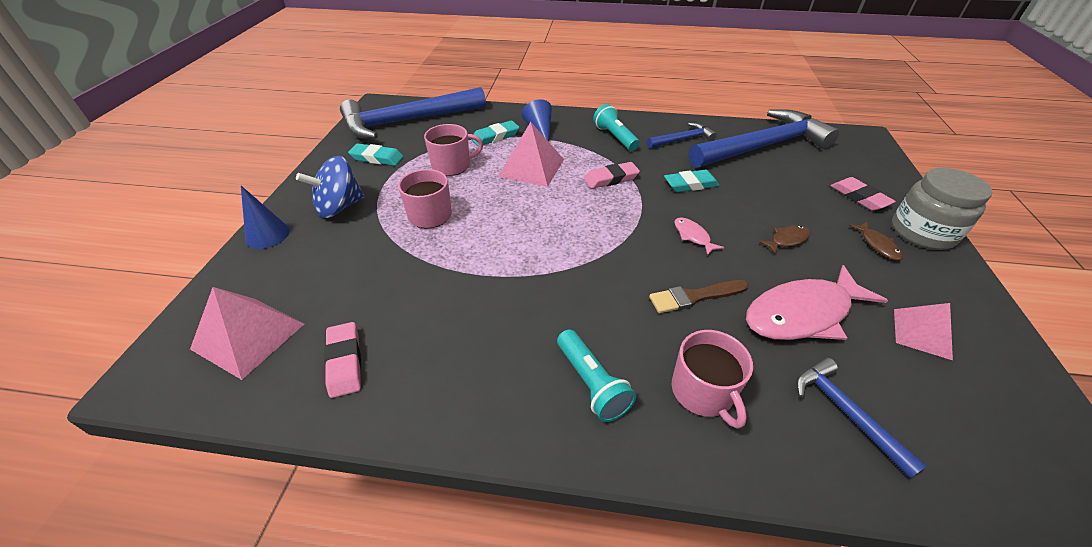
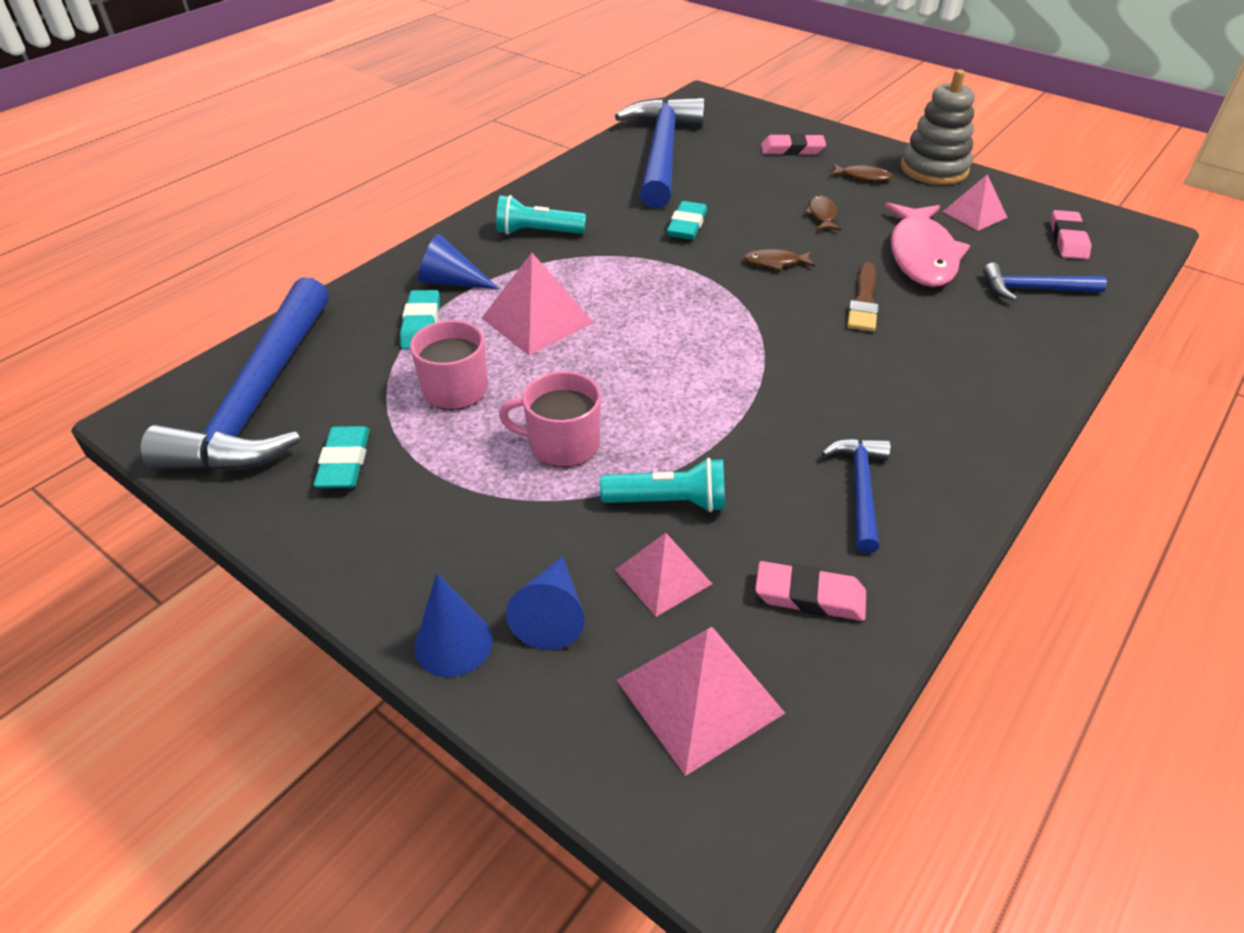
camera: 60 degrees left, 0 degrees up
(296, 258) = (551, 614): none -> blue cone
(338, 290) = (663, 576): none -> pink pyramid
(339, 207) = (452, 537): blue spinning top -> none
(377, 158) = (344, 462): turquoise eraser -> turquoise eraser turned 45 degrees counterclockwise
(591, 384) = (941, 410): turquoise flashlight -> turquoise flashlight (669, 502)
(611, 179) = (624, 270): pink eraser -> pink eraser (1068, 239)
(683, 139) = (595, 191): blue hammer -> blue hammer (860, 489)
(693, 236) = (775, 263): pink fish -> brown fish
(703, 392) = (982, 349): pink mug -> none
(922, 232) = (862, 149): grey jar -> none
(960, 284) = (934, 169): none -> grey stacking toy

